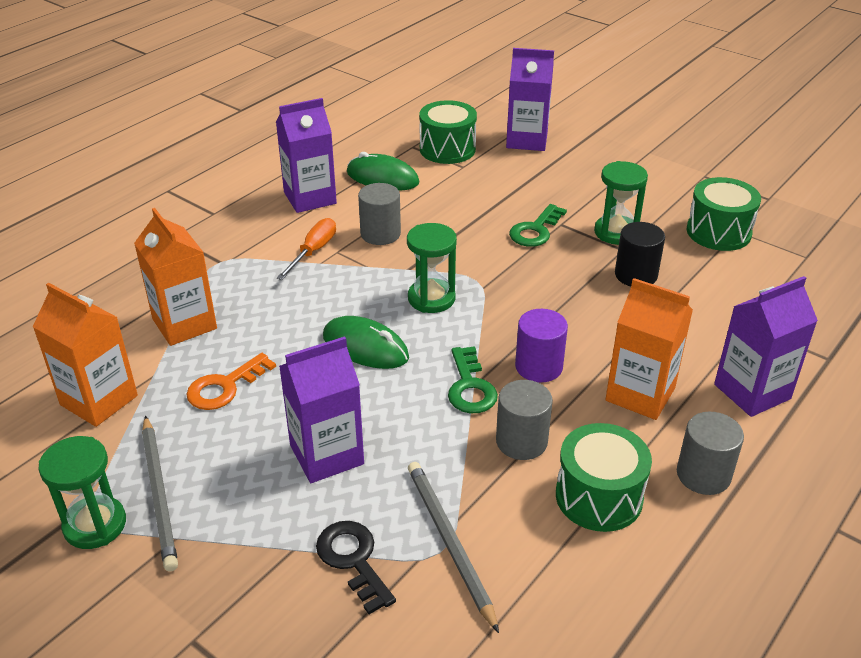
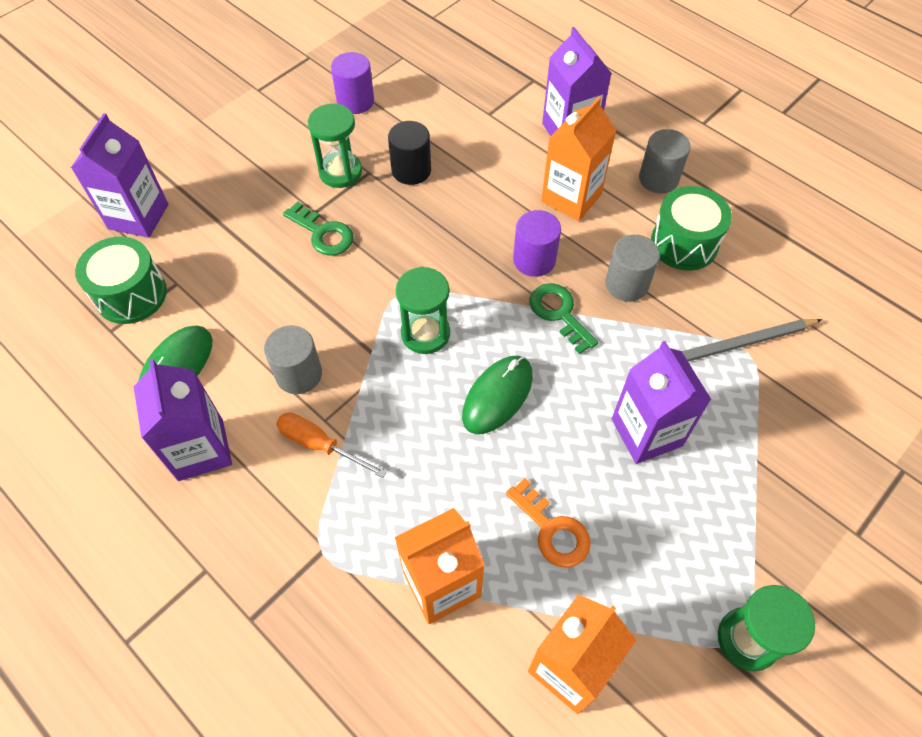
camera: 85 degrees left, 20 degrees up
(159, 494) = (704, 581): grey pencil -> none
(353, 560) = (763, 413): black key -> none
(470, 387) = (559, 313): green key -> green key turned 120 degrees counterclockwise
(718, 232) = (355, 101): green drum -> purple cylinder

